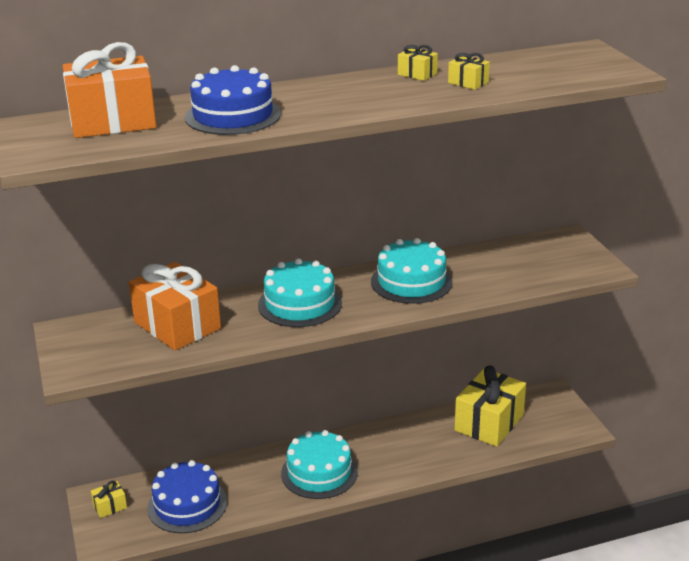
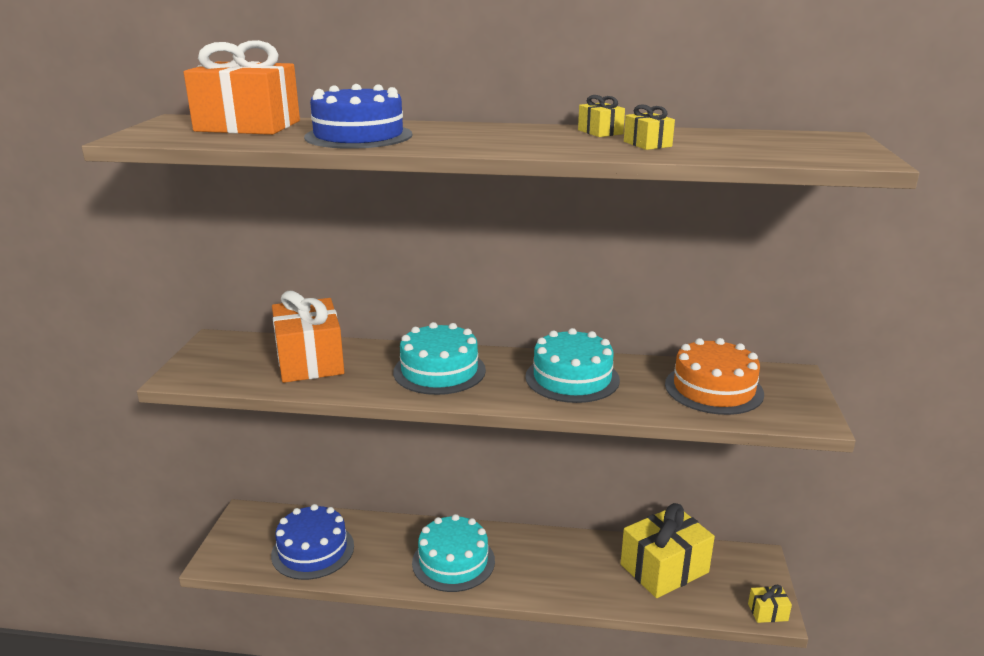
camera: 25 degrees right, 5 degrees down
(110, 506) = (250, 528): yellow gift -> yellow gift (767, 612)
(521, 262) = (713, 389): none -> orange cake

